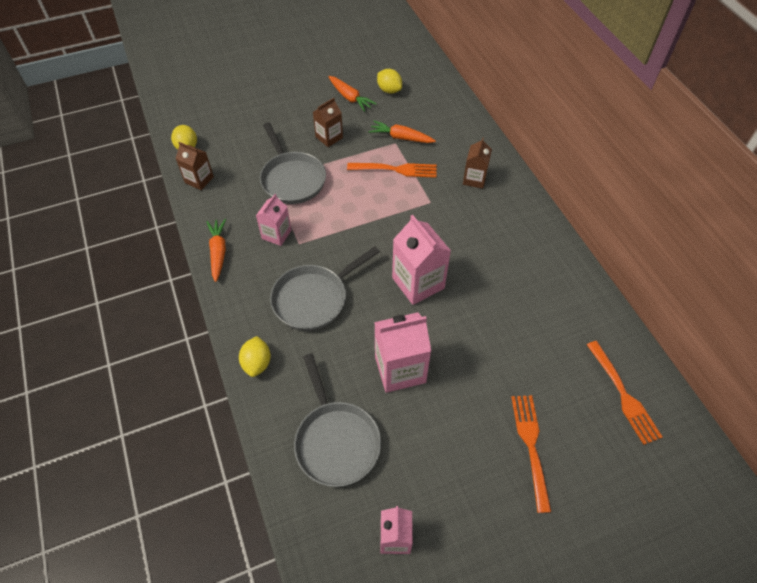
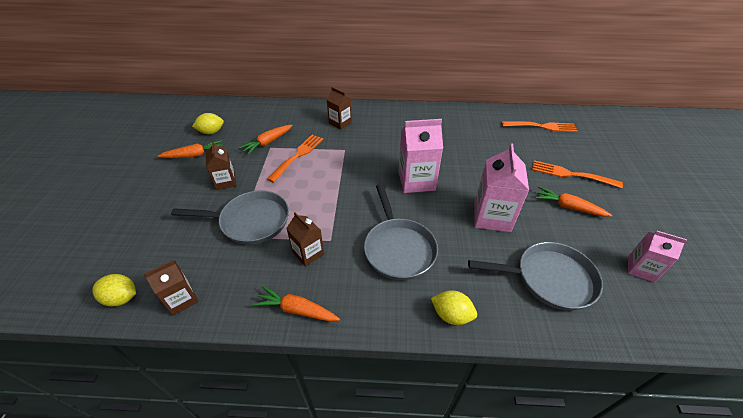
camera: 65 degrees left, 10 degrees down
(276, 234) = (308, 253): pink carton -> brown carton
(461, 448) = (568, 207): none -> orange carrot

